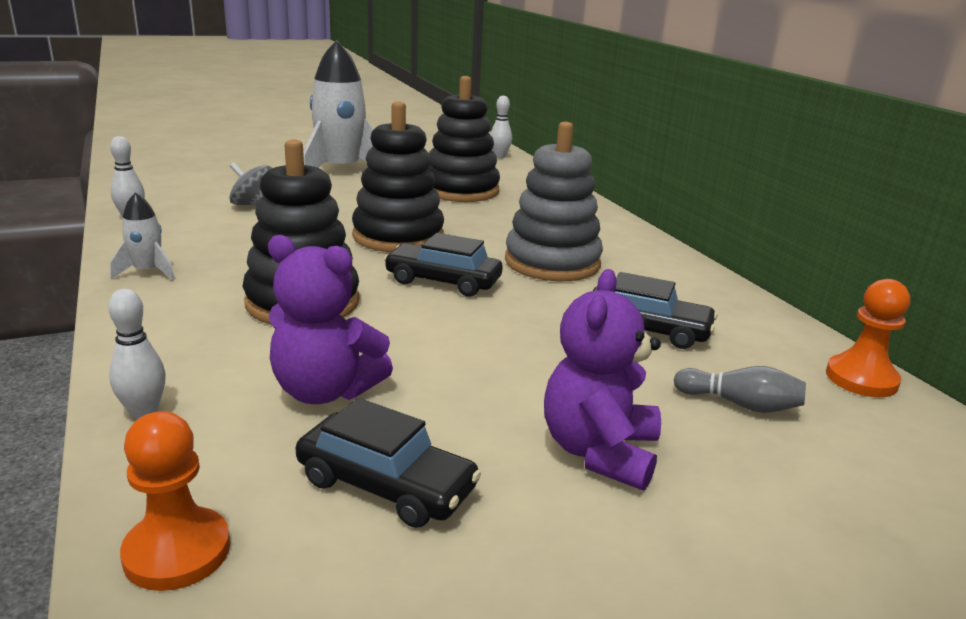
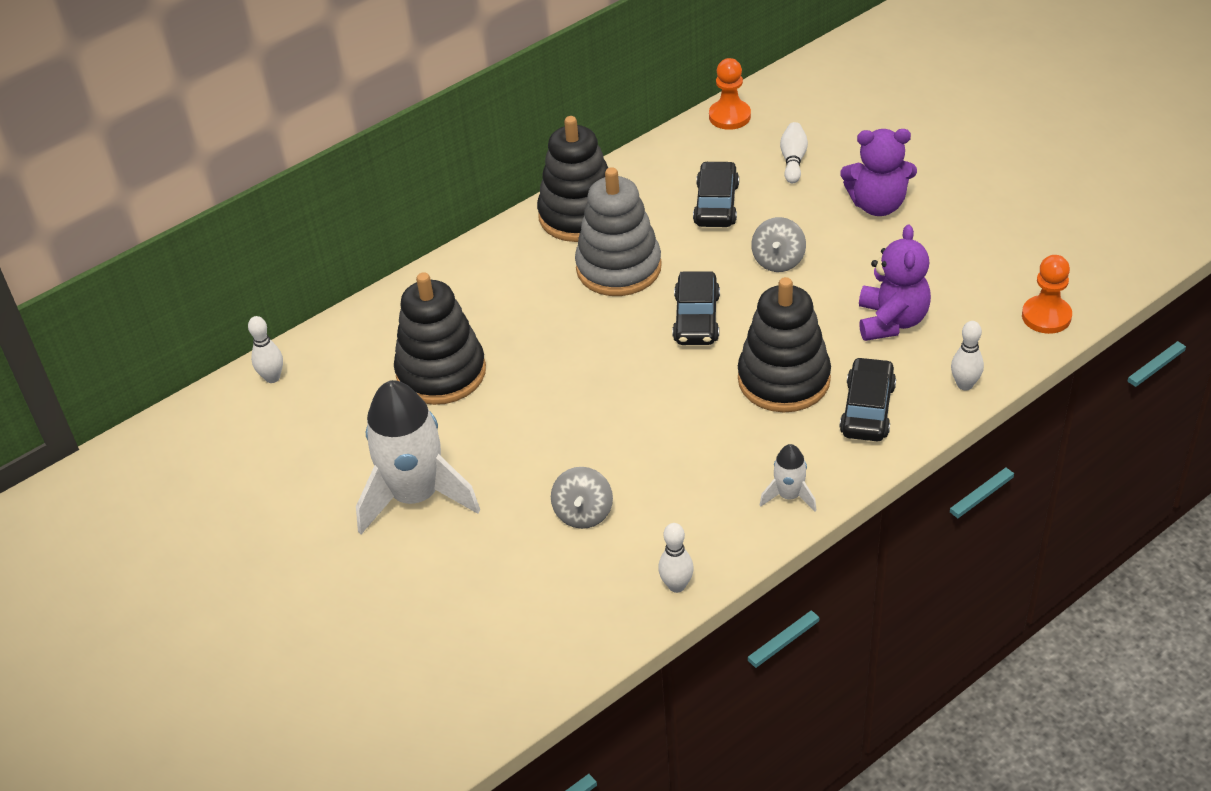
camera: 100 degrees left, 20 degrees up
(386, 485) = (956, 269): black car -> black car (867, 409)
(398, 236) = (611, 375): black stacking toy -> black stacking toy (579, 215)
(510, 343) = (778, 260): none -> grey spinning top
(740, 404) = (793, 160): grey bowling pin -> white bowling pin

